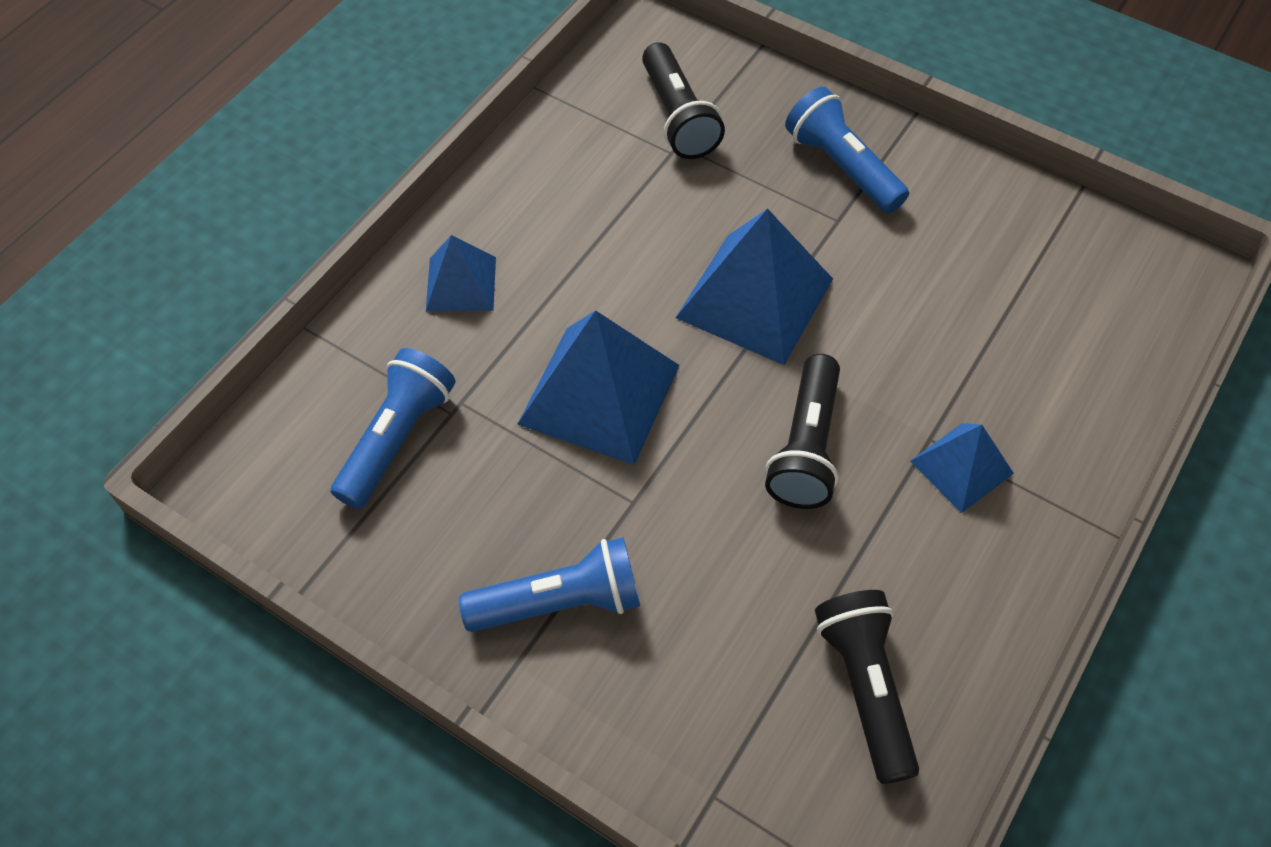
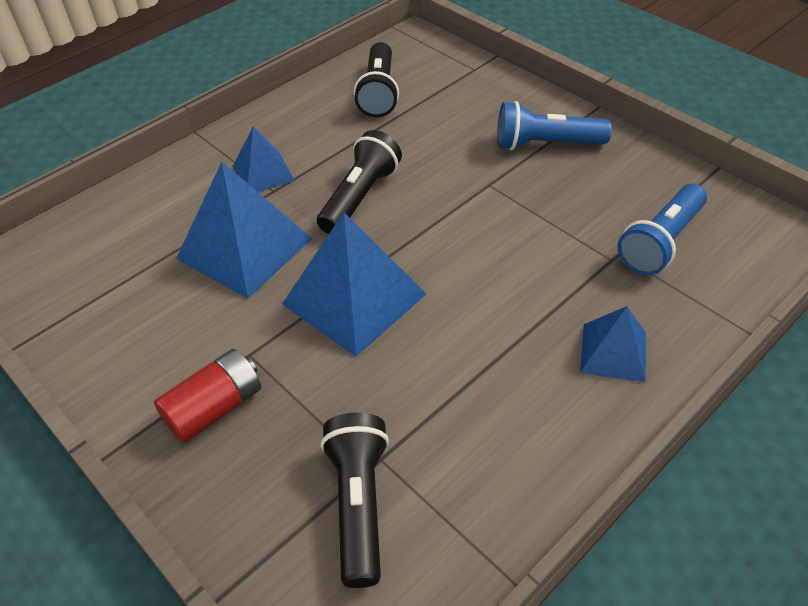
camera: 165 degrees left, 10 degrees down
(599, 394) = (501, 248): blue pyramid -> blue pyramid (244, 248)
(842, 166) = (215, 408): blue flashlight -> red battery

